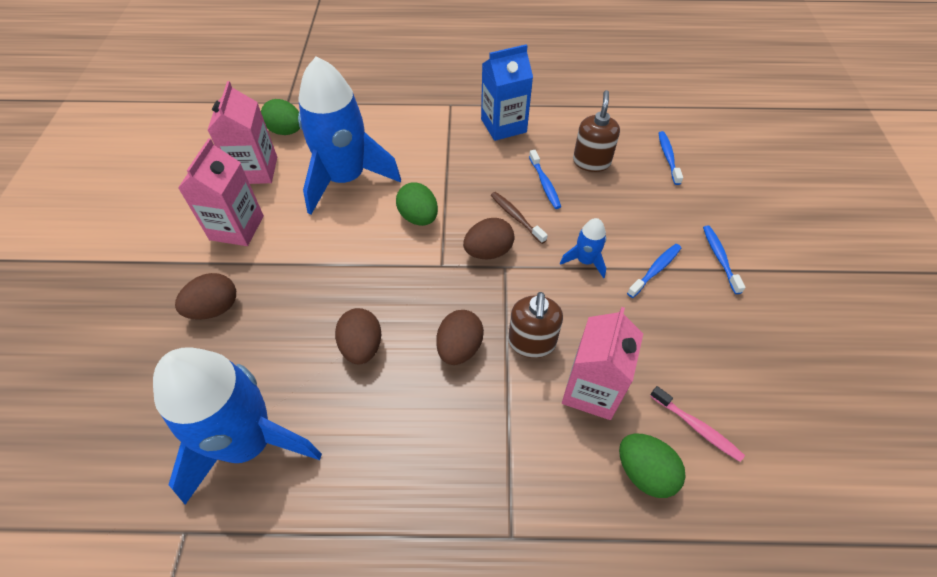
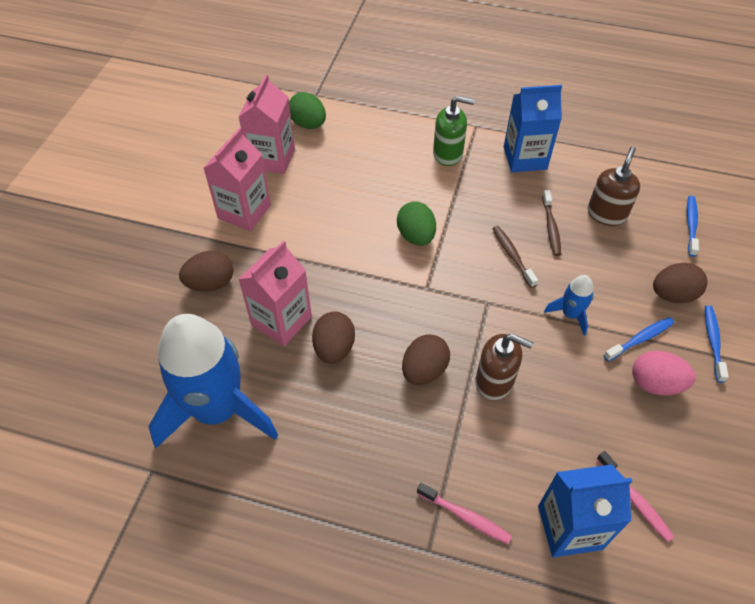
camera: 15 degrees right, 0 degrees up
(346, 179) = (355, 183): blue rocket -> none
(430, 135) = (448, 154): none -> green soap dispenser
(488, 251) = (475, 284): brown egg -> brown egg (672, 295)
(531, 342) = (494, 381): brown soap dispenser -> brown soap dispenser turned 90 degrees counterclockwise
(540, 490) = (465, 517): none -> pink toothbrush
(544, 184) = (551, 227): blue toothbrush -> brown toothbrush
(591, 390) = (540, 440): pink carton -> pink carton (281, 320)
(644, 472) = (569, 527): green egg -> blue carton
(681, 309) = (655, 383): none -> pink egg

